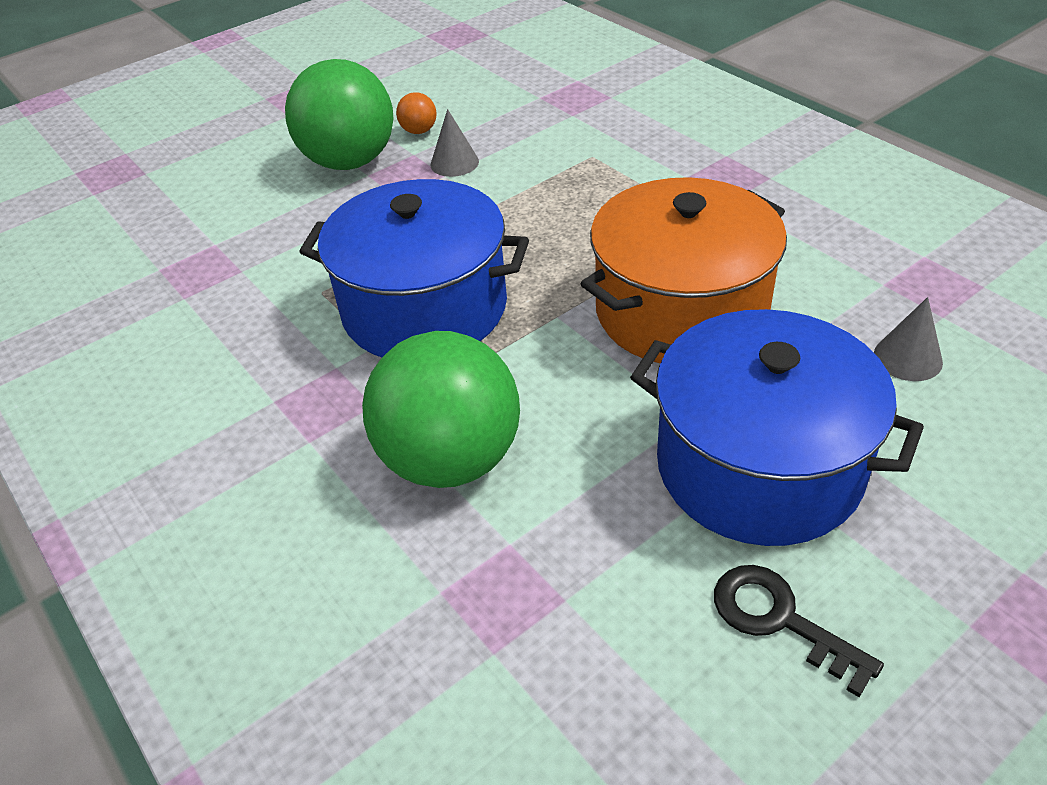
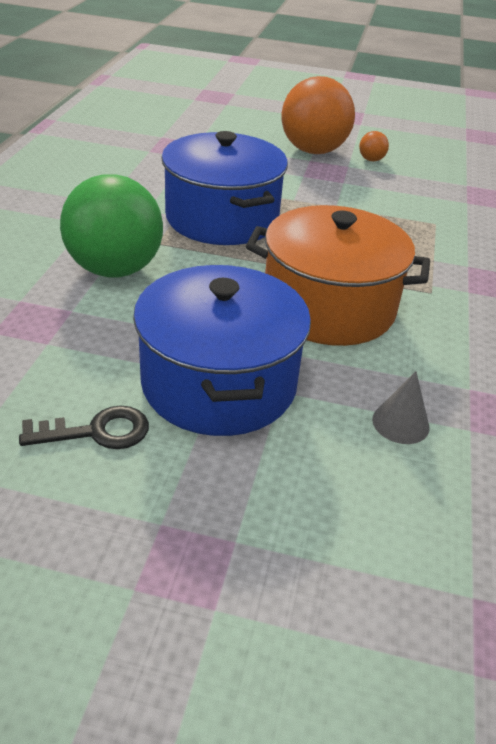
camera: 45 degrees right, 5 degrees down
(350, 162) = (313, 151): green ball -> orange ball
(454, 163) = (359, 181): grey cone -> none
(780, 620) = (96, 431): black key -> black key turned 75 degrees clockwise

